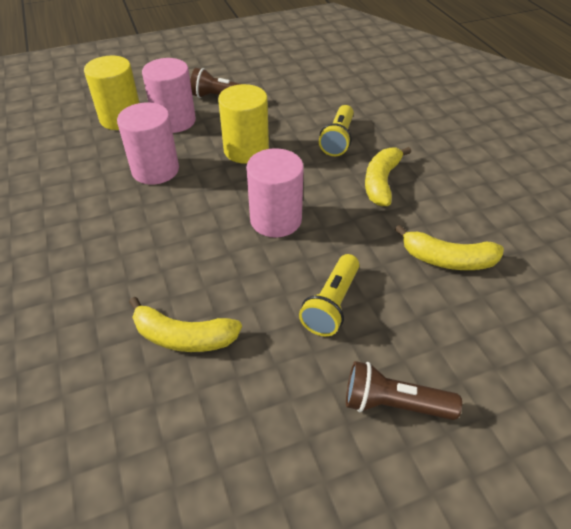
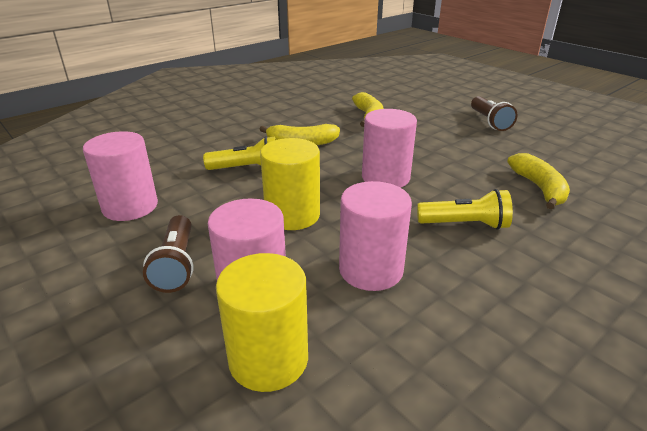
camera: 110 degrees left, 15 degrees down
(302, 84) = (130, 207): none -> pink cylinder
(331, 304) = (446, 144): yellow flashlight -> yellow flashlight (465, 224)

